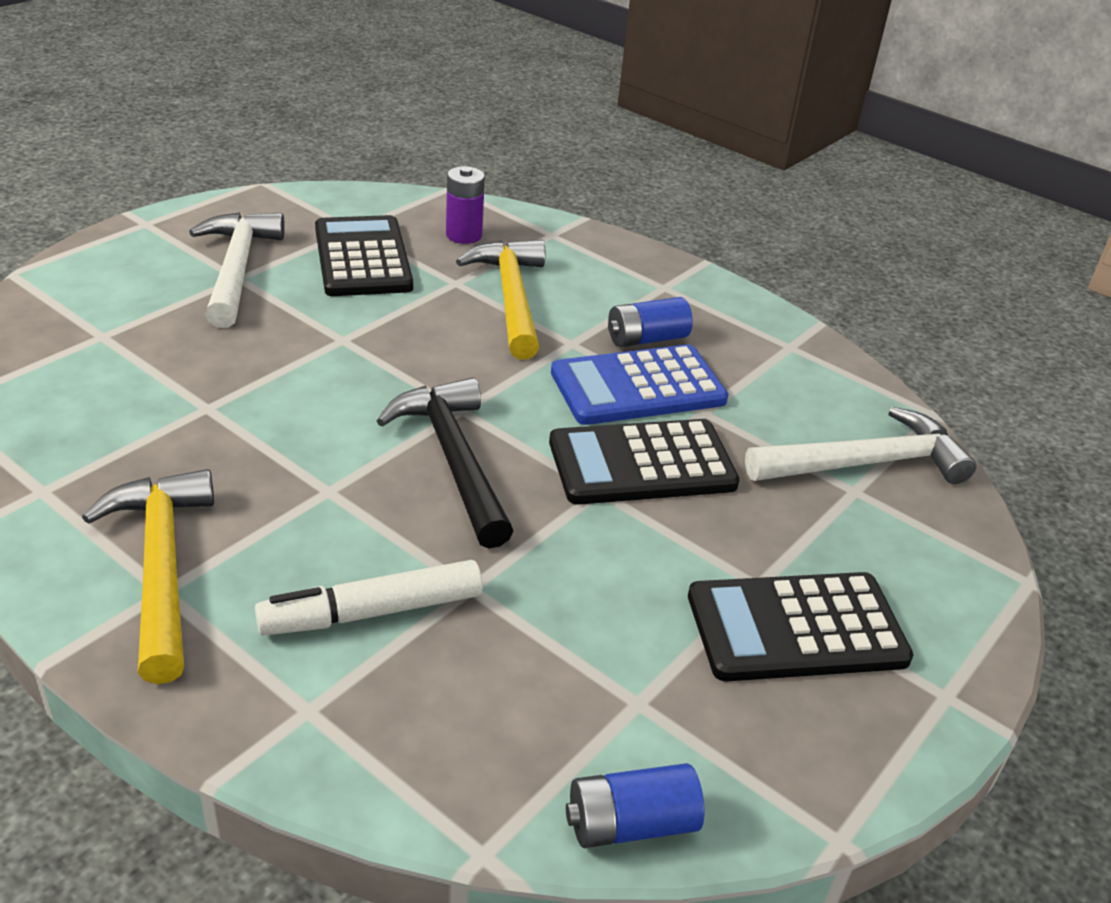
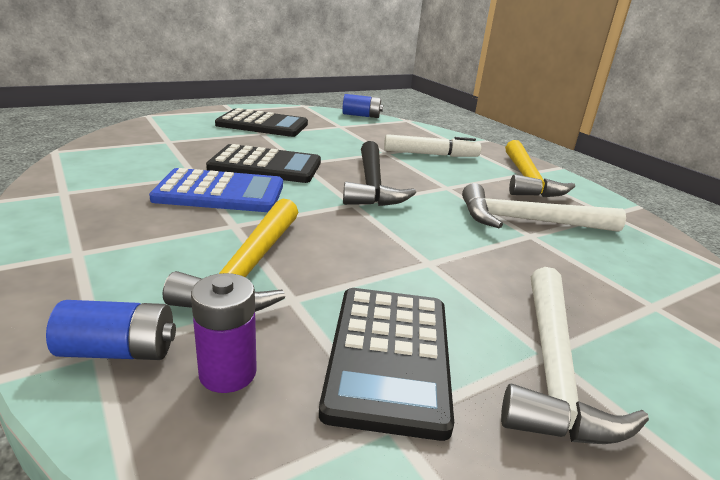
camera: 160 degrees left, 10 degrees down
(646, 339) = (168, 216): blue battery -> blue battery (118, 351)
(864, 463) = (143, 145): white hammer -> white hammer (528, 221)

